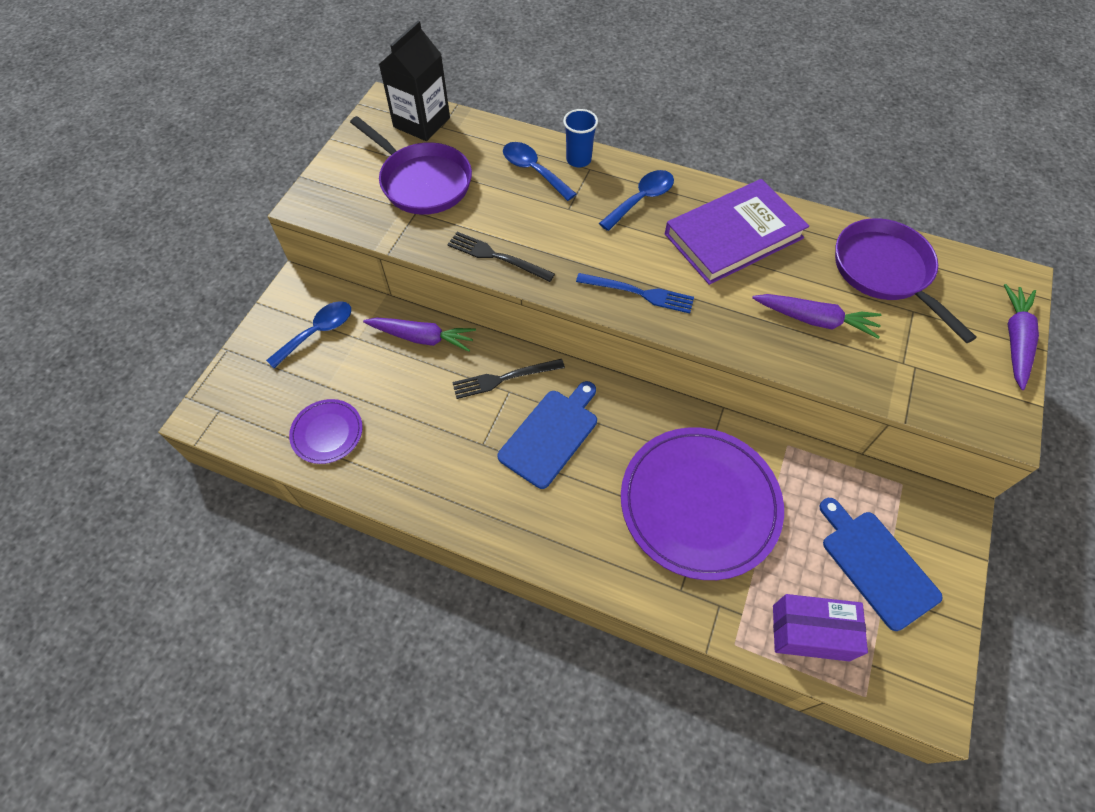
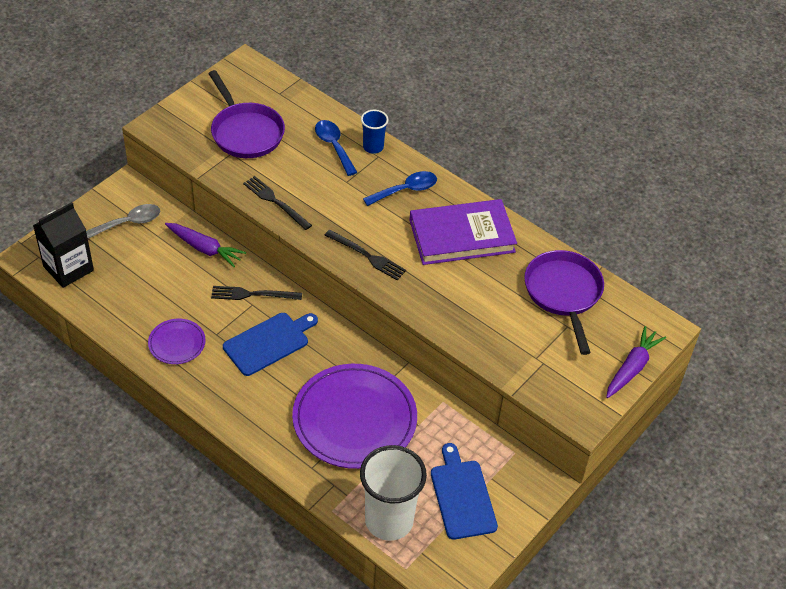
camera: 15 degrees right, 10 degrees down
(318, 332) = (129, 223): blue spoon -> grey spoon
(327, 433) = (108, 294): purple plate -> purple plate (177, 343)
(421, 122) = (265, 86): black carton -> black carton (68, 268)
(638, 293) = (367, 256): blue fork -> black fork
(810, 633) = (389, 520): purple box -> white cup
(815, 320) = (488, 311): purple carrot -> none

